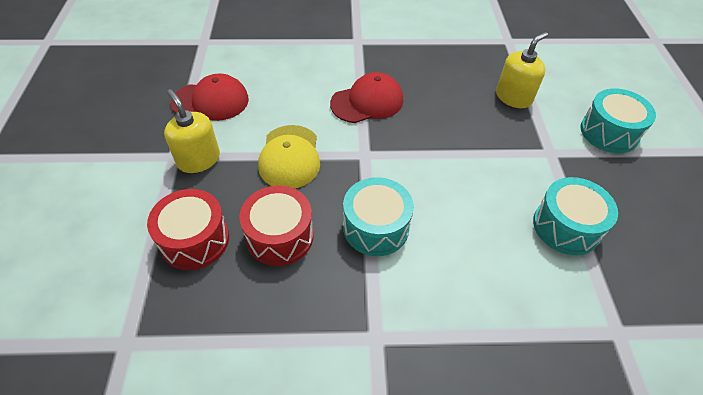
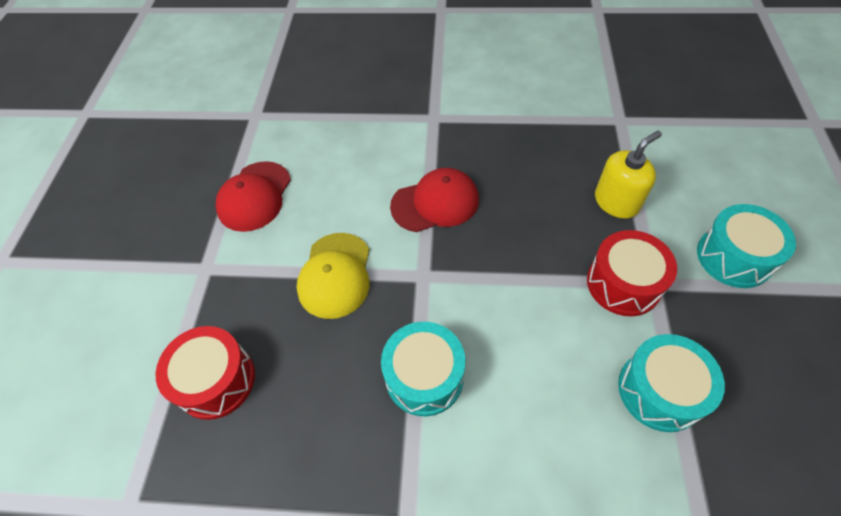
camera: 10 degrees right, 5 degrees up
(198, 159) = (232, 274): yellow soap dispenser -> none
(211, 101) = (254, 196): red cap -> red cap turned 105 degrees clockwise
(280, 236) = (311, 381): red drum -> red drum (623, 283)

